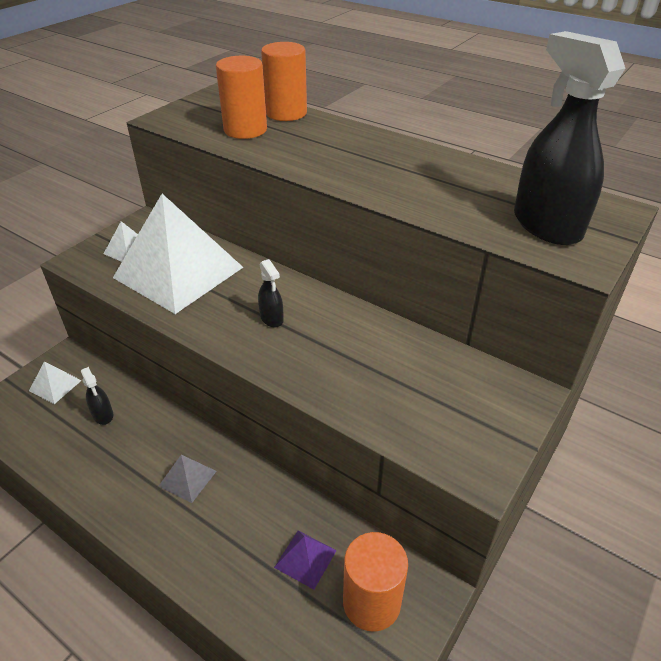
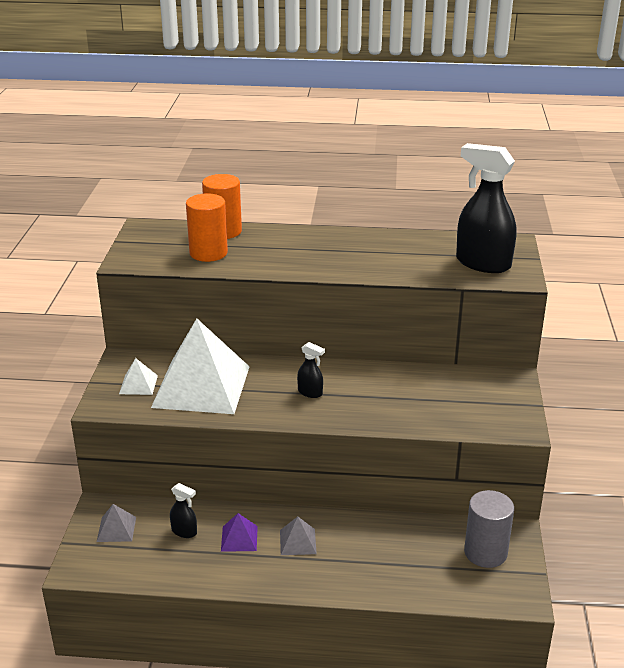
camera: 30 degrees left, 10 degrees down
(55, 385) = (116, 529): white pyramid -> grey pyramid
(305, 558) = (425, 549): purple pyramid -> purple pyramid (239, 538)
(371, 602) = (485, 552): orange cylinder -> grey cylinder

